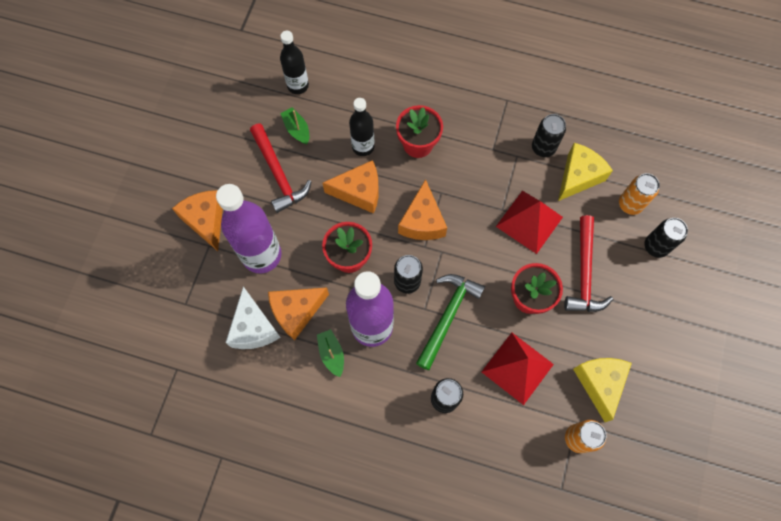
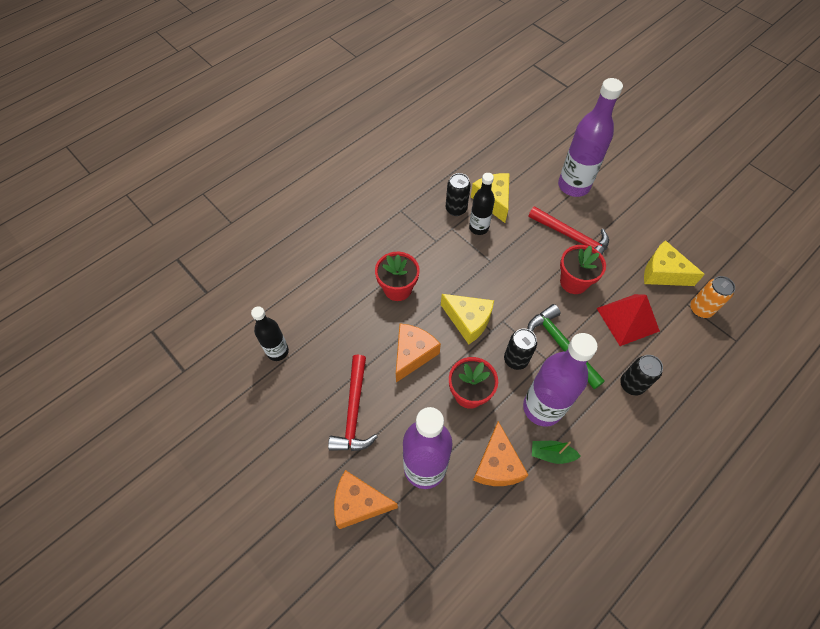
camera: 60 degrees left, 10 degrees down
(253, 328) = (493, 512): white cheese -> none
(278, 174) = (354, 412): red hammer -> red hammer turned 90 degrees clockwise
(297, 129) = (320, 374): green boat -> none
(363, 147) = (373, 330): black bottle -> black bottle (478, 228)
(422, 221) = (468, 321): orange cheese -> yellow cheese
(529, 221) = (511, 249): red pyramid -> none
(630, 204) = (533, 183): orange can -> none
(655, 246) = (573, 186): black can -> purple bottle

